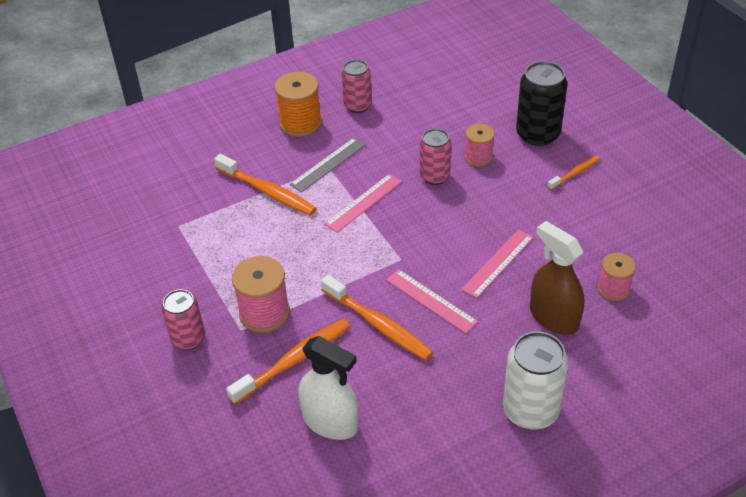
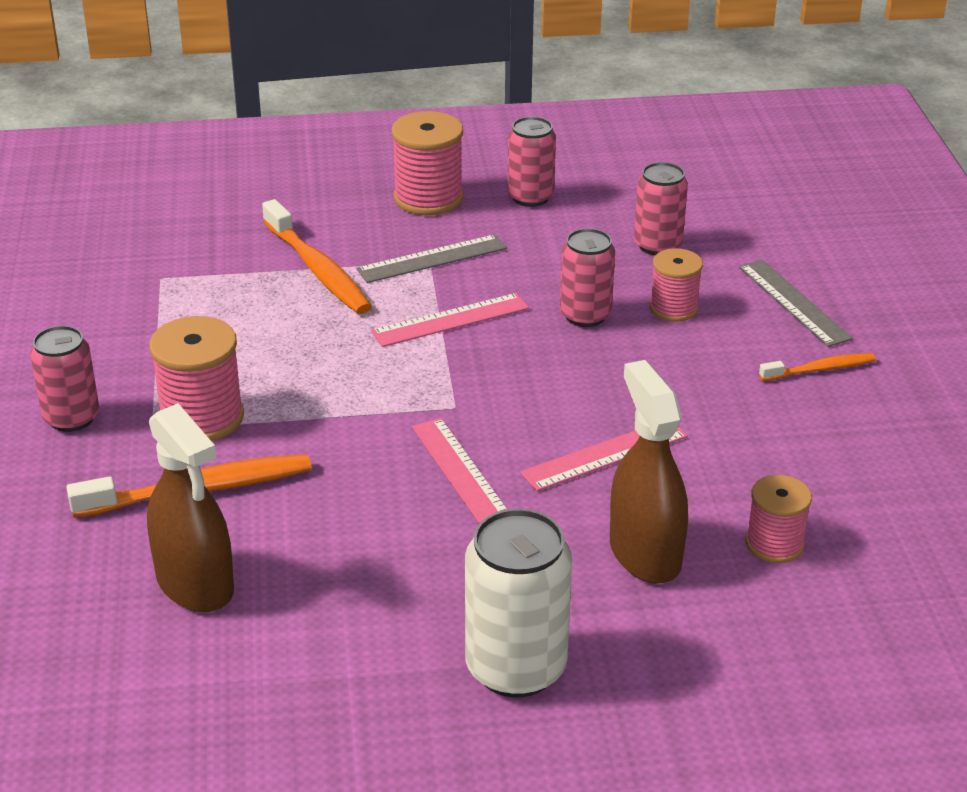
camera: 20 degrees right, 10 degrees down
(300, 123) = (428, 198): orange spool -> pink spool
(330, 422) = (195, 584): white spray bottle -> brown spray bottle
(378, 324) = (358, 481): orange toothbrush -> none
(446, 118) = (657, 245): none -> pink can
(538, 134) = (793, 302): black can -> grey ruler

